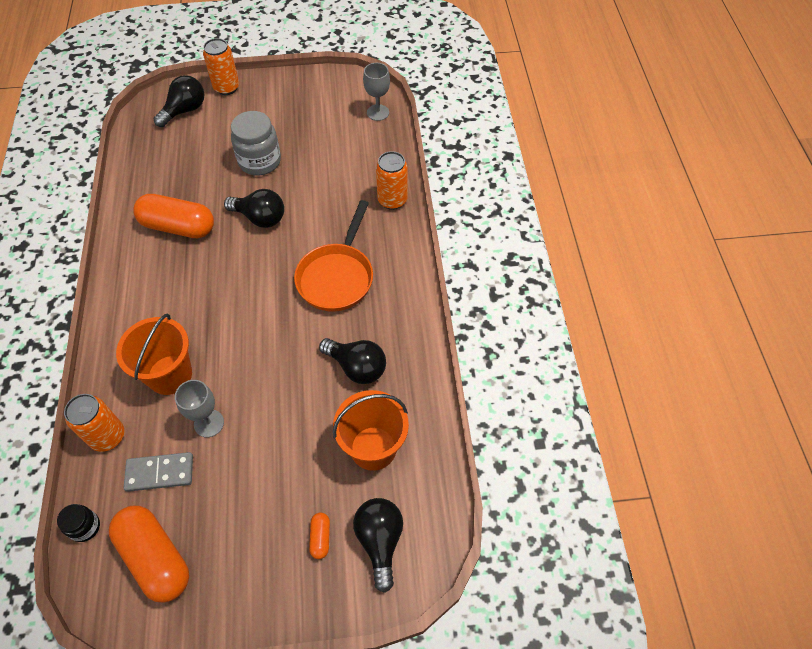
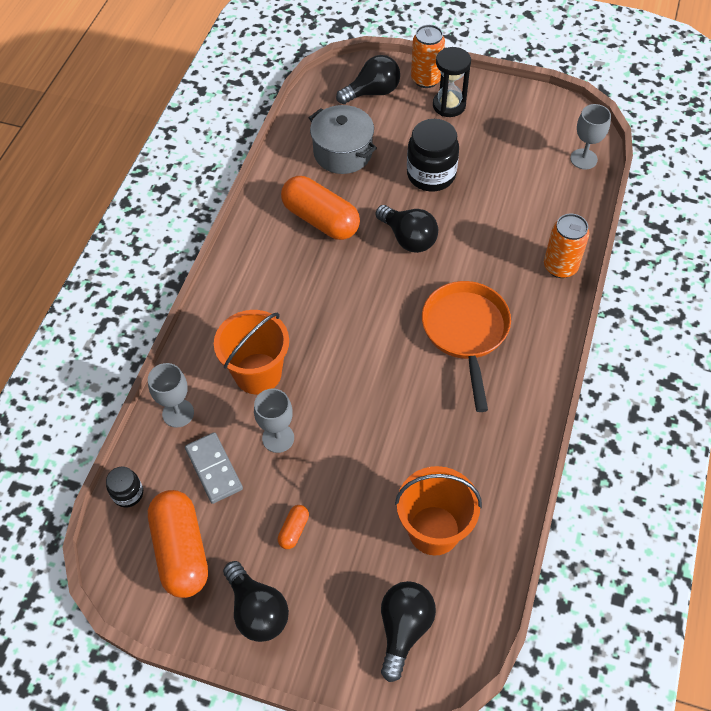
camera: 25 degrees right, 0 degrees up
(108, 436) = (178, 413): orange can -> grey goblet
(160, 473) = (214, 469): grey domino -> grey domino turned 45 degrees clockwise
(177, 166) = (343, 153): none -> grey pot
(253, 102) = (449, 105): none -> black hourglass
(260, 161) = (431, 175): grey jar -> black jar
(320, 538) = (345, 599): orange capsule -> orange capsule (294, 530)
(337, 277) = (466, 332): orange pan -> orange pan turned 135 degrees clockwise
(357, 367) = (449, 438): black light bulb -> black light bulb (257, 610)

